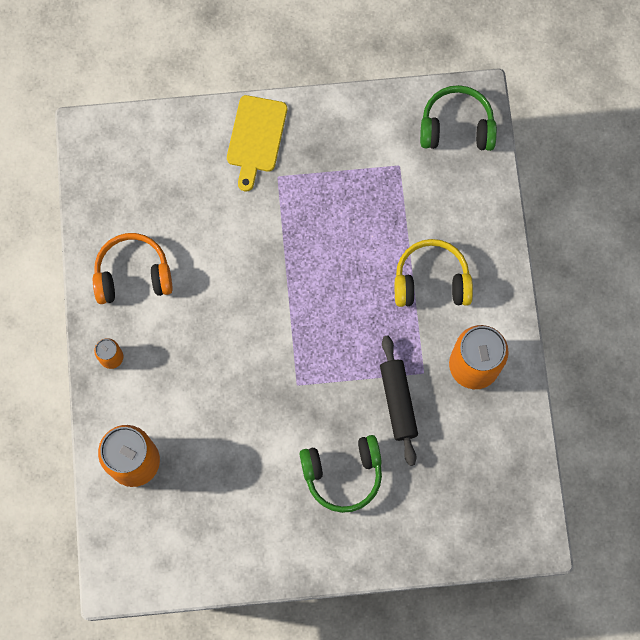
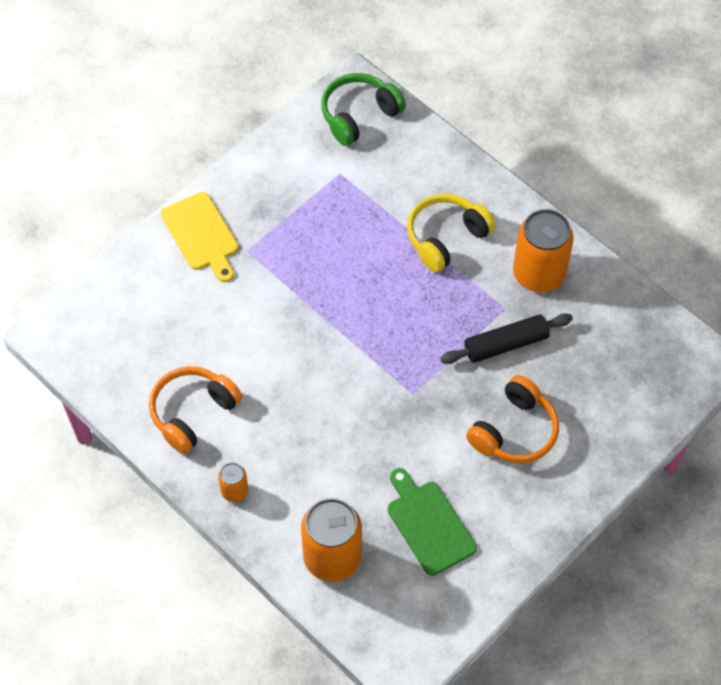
camera: 40 degrees left, 15 degrees down
(220, 493) = (428, 524): none -> green cutting board
(343, 474) = (514, 431): green headphones -> orange headphones
(398, 402) = (506, 344): black rolling pin -> black rolling pin turned 60 degrees counterclockwise

